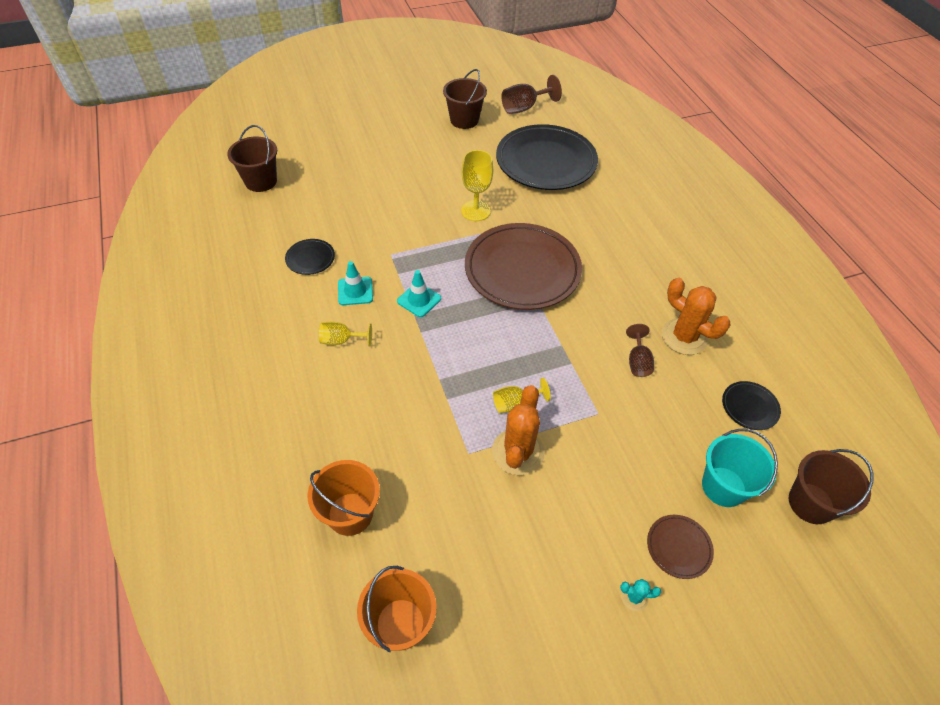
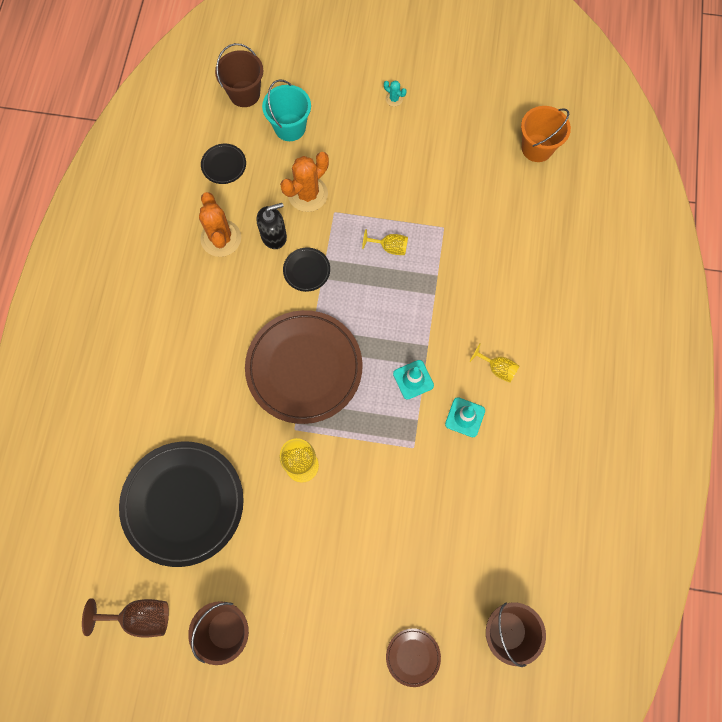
camera: 150 degrees left, 20 degrees up
(310, 258) = (491, 479): black plate -> black plate (306, 270)
(350, 514) = (542, 224): orange bucket -> none
(518, 452) = (409, 212): orange cactus -> orange cactus (308, 194)
(637, 361) = (274, 236): brown goblet -> black soap dispenser
(678, 547) = (347, 110): brown plate -> brown plate (413, 657)

